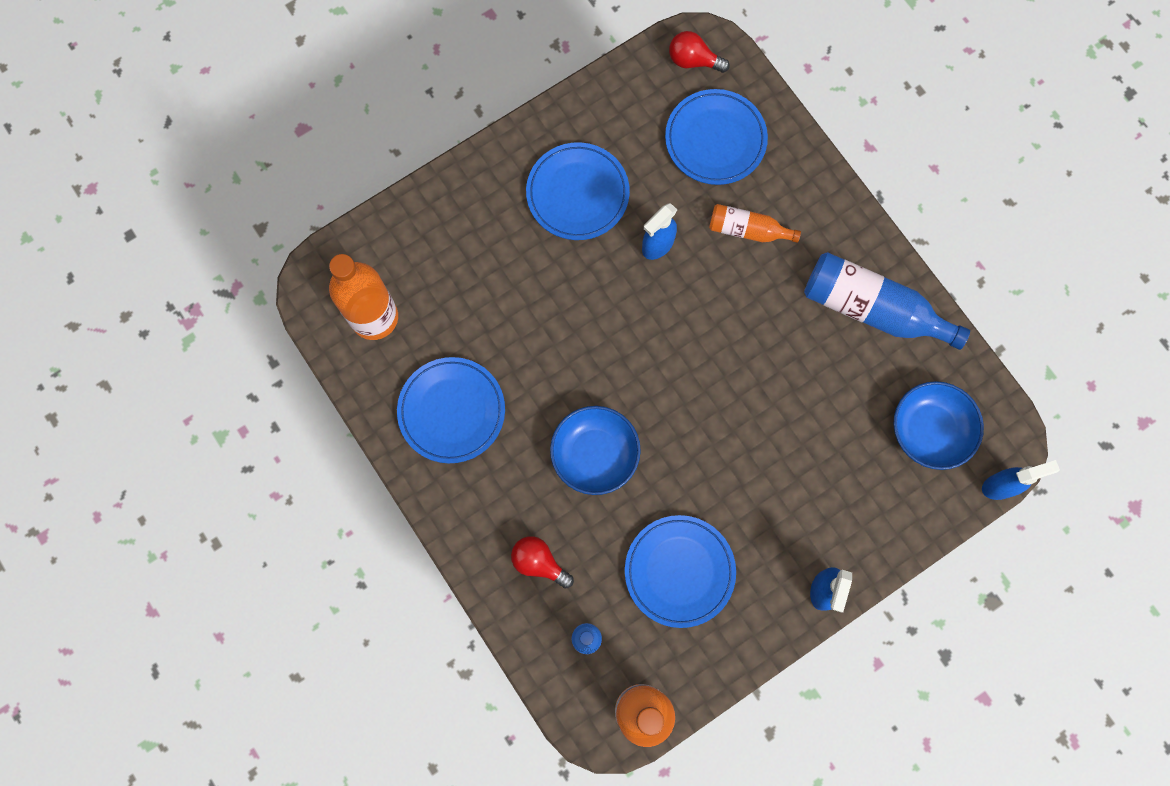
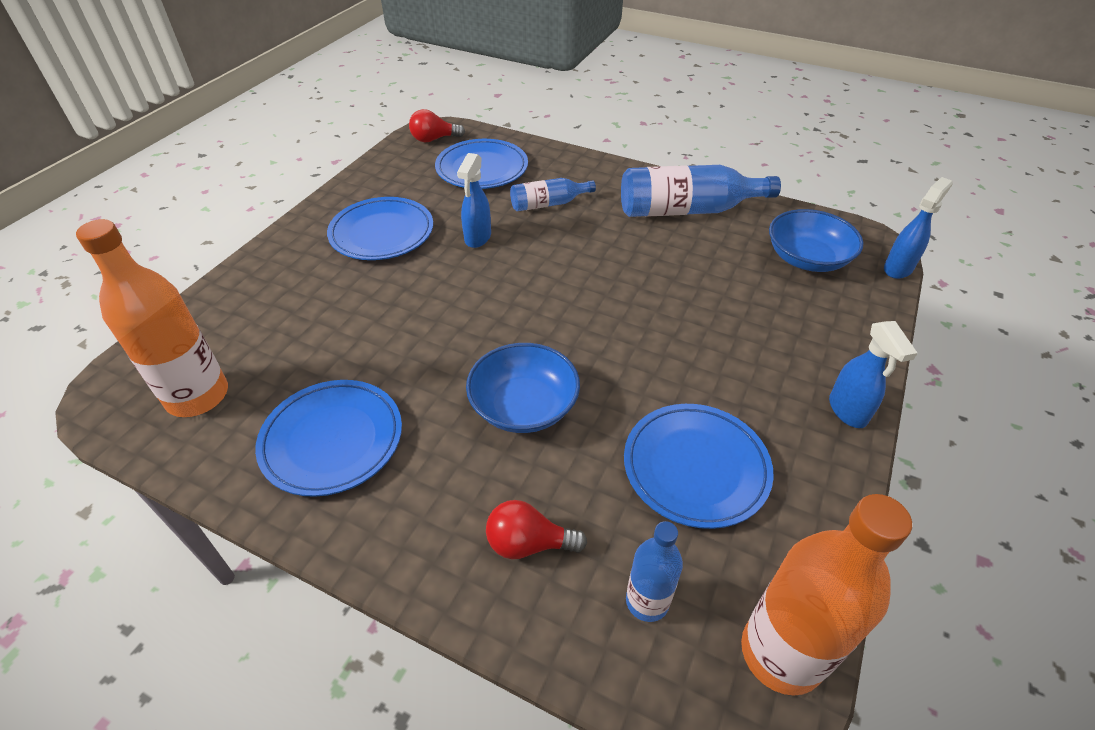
camera: 30 degrees left, 30 degrees down
(747, 230) = (548, 204): orange bottle -> blue bottle

